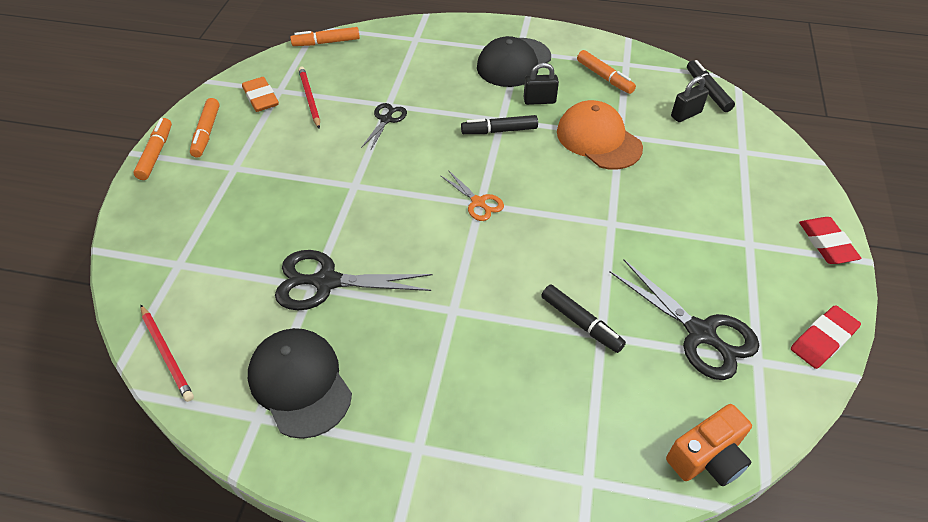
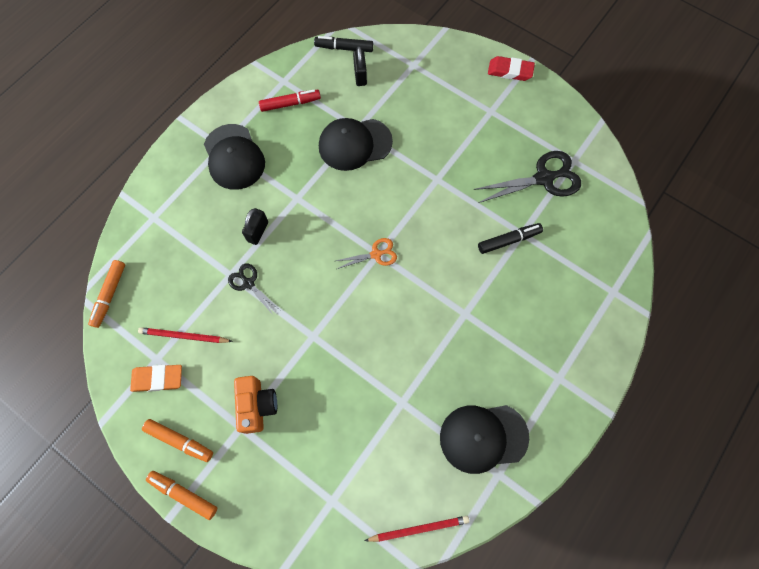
camera: 65 degrees left, 20 degrees up
(327, 282) = (402, 390): black scissors -> none
(499, 131) = (309, 205): black marker -> none
(539, 101) = (291, 161): black padlock -> black padlock (258, 232)
(598, 139) = (355, 144): orange cap -> black cap
(604, 77) = (290, 104): orange marker -> red marker
(707, 457) = (621, 223): orange camera -> orange camera (257, 405)
(823, 339) = (573, 119): red eraser -> none

